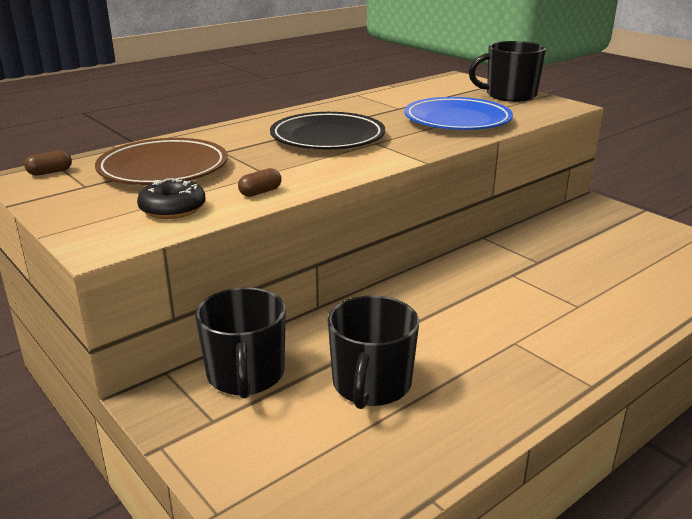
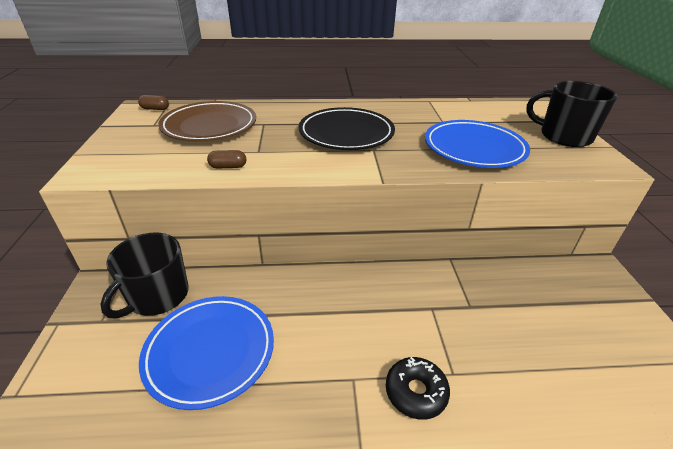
camera: 35 degrees right, 10 degrees up
(173, 209) = (162, 160): black donut -> black donut (415, 392)
(371, 385) = (210, 352): black mug -> blue plate

